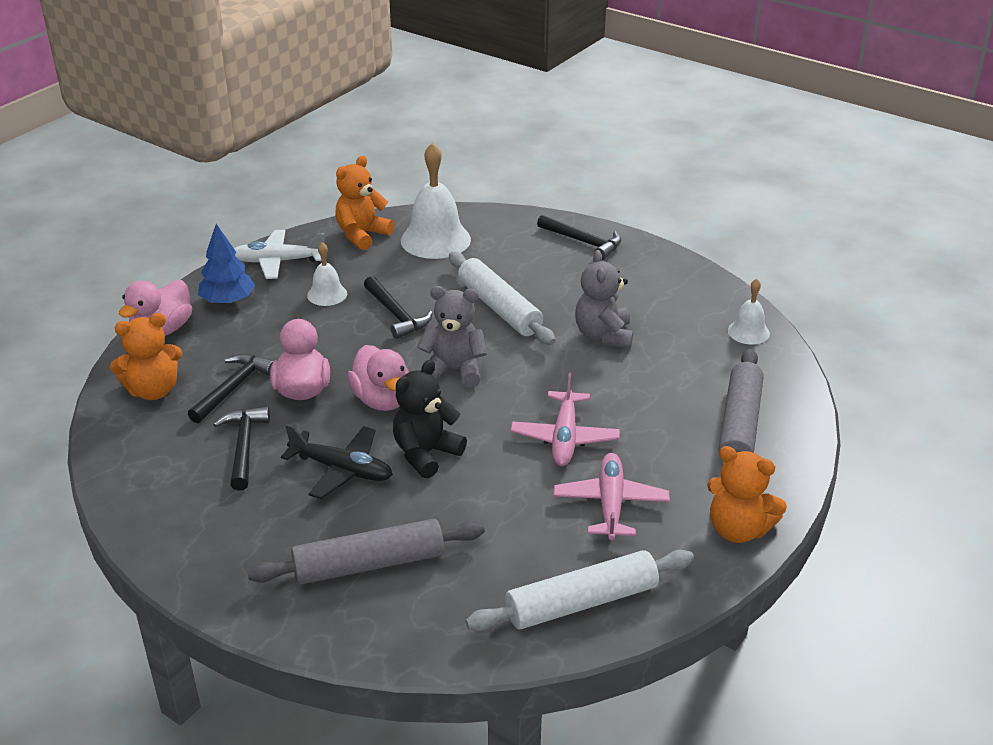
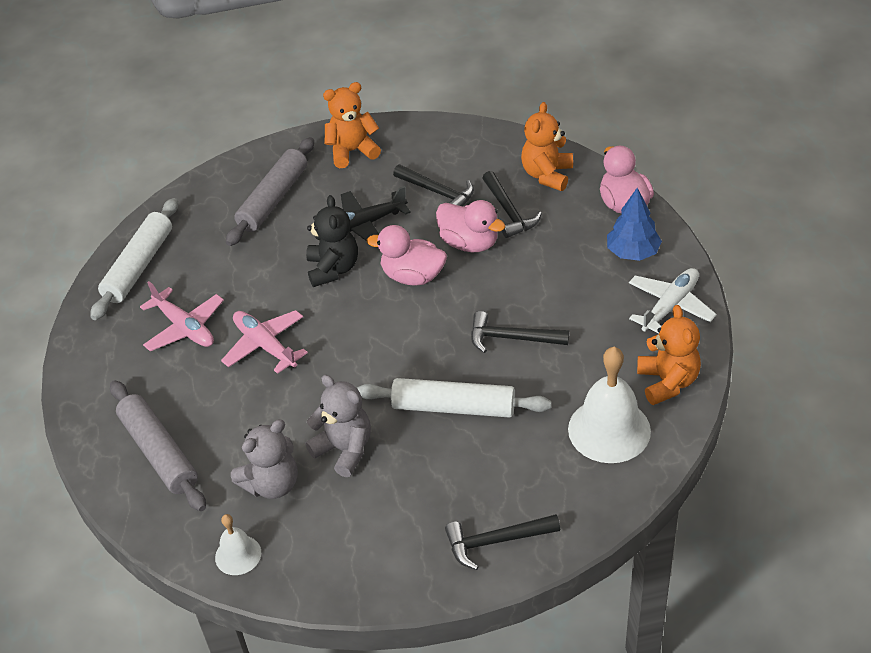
camera: 135 degrees right, 10 degrees up
(327, 294) = (585, 312): white bell -> none
(454, 370) = (403, 332): grey teddy bear -> grey teddy bear (272, 484)
(738, 529) = (89, 373): orange teddy bear -> orange teddy bear (352, 151)

